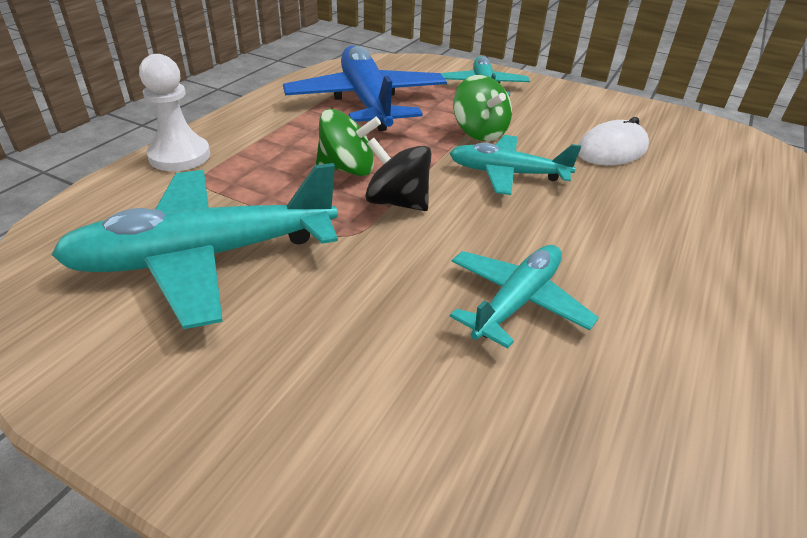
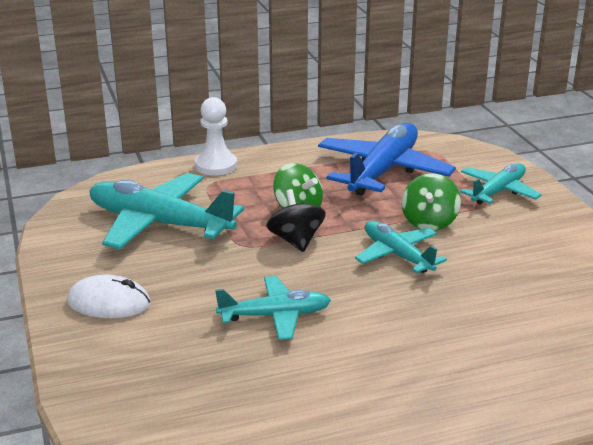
camera: 45 degrees right, 10 degrees down
(611, 150) = (513, 274): white mouse -> white mouse (109, 303)

